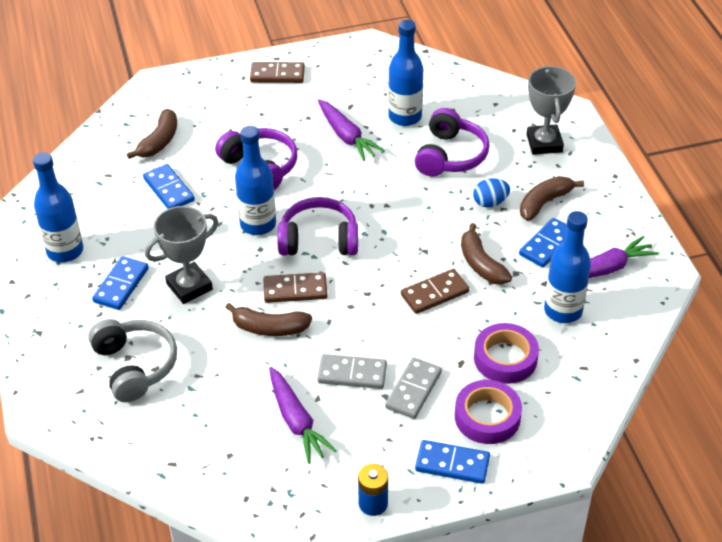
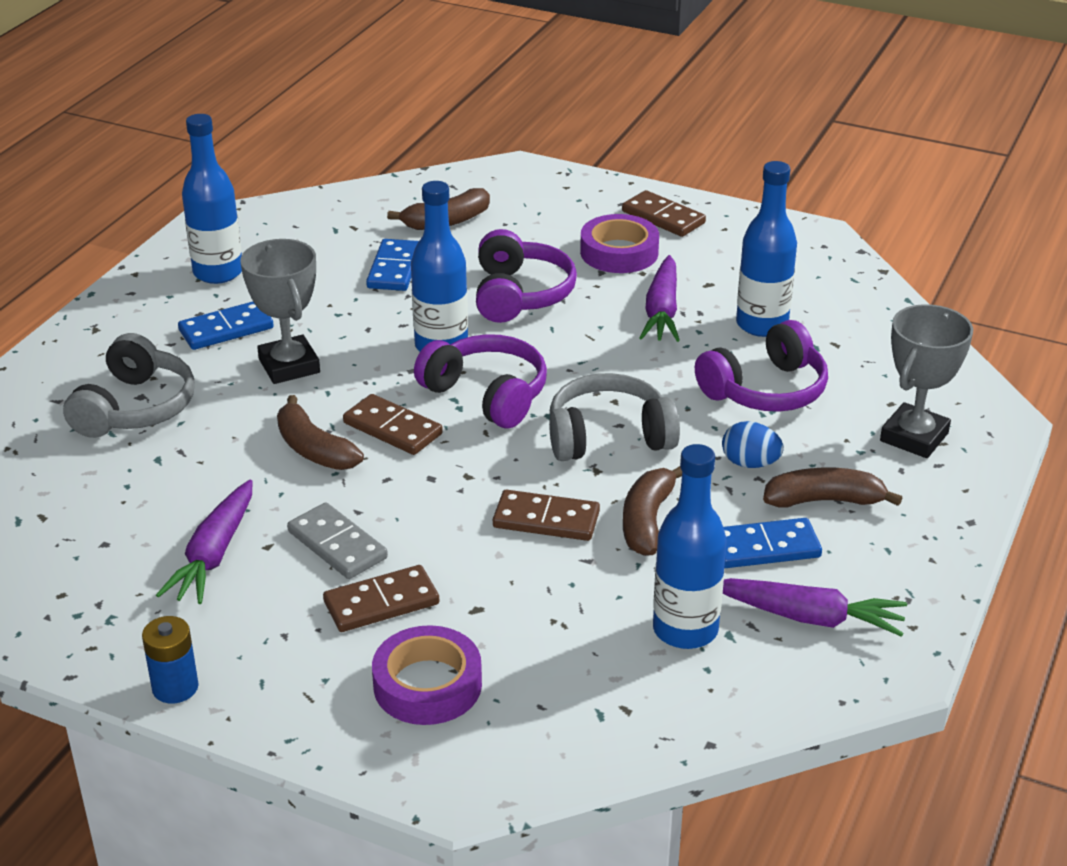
camera: 40 degrees right, 10 degrees down
(189, 286) = (289, 366): grey trophy -> grey trophy turned 60 degrees clockwise
(408, 228) = (609, 437): none -> grey headphones
(413, 390) = (381, 602): grey domino -> brown domino
(452, 464) = (316, 707): blue domino -> none
(505, 358) = (537, 637): purple tape -> purple tape (619, 252)

